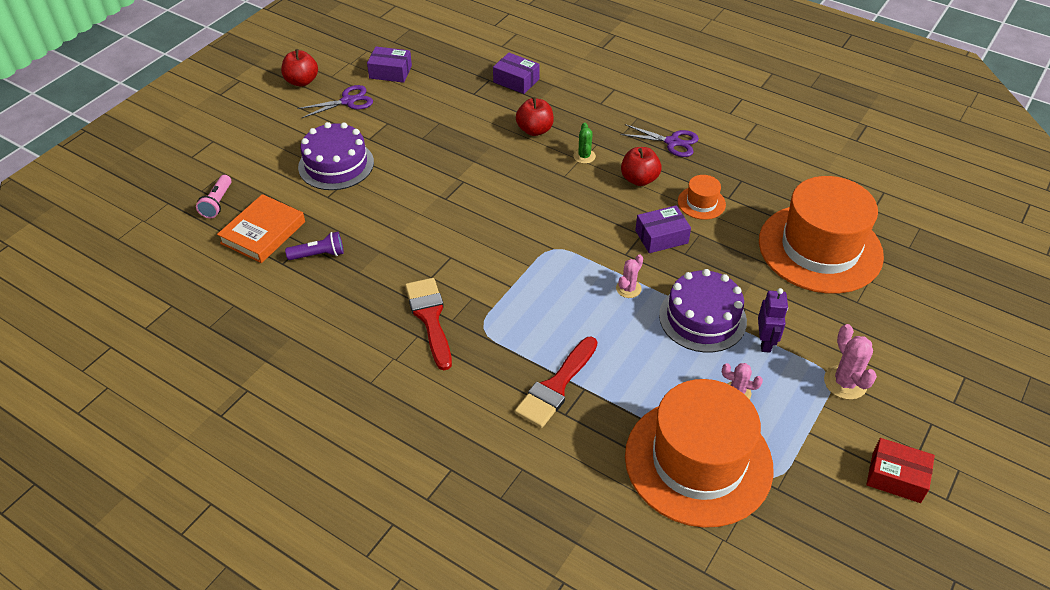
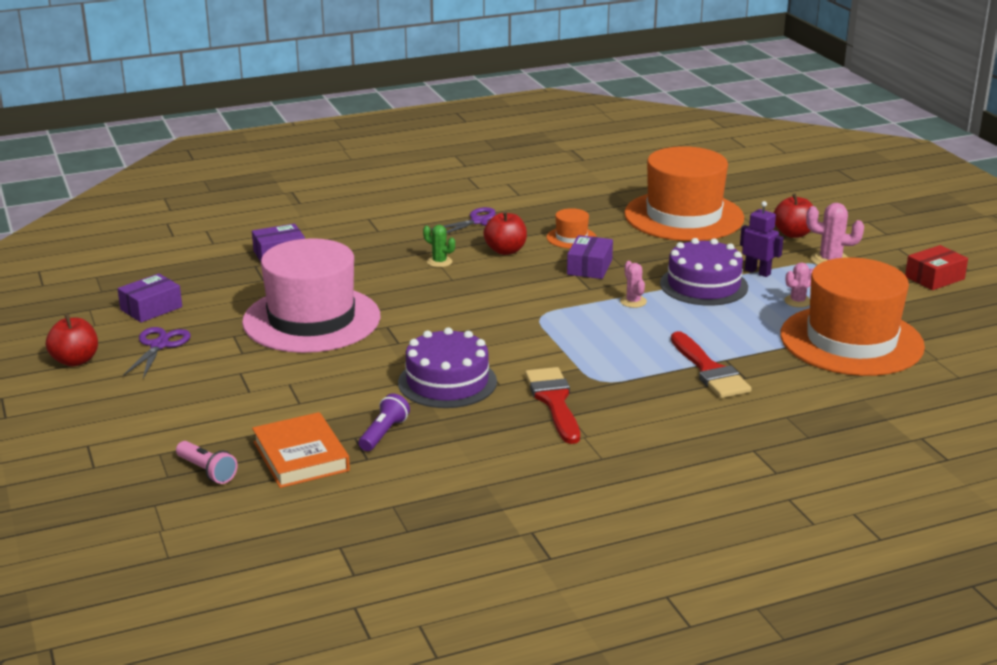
camera: 55 degrees left, 20 degrees down
(336, 164) = (255, 383): purple cake -> purple cake (447, 382)
(430, 318) = (554, 401): red brush -> red brush turned 60 degrees clockwise
(440, 143) = (311, 319): none -> pink hat
(535, 130) = (367, 270): red apple -> red apple (793, 234)

